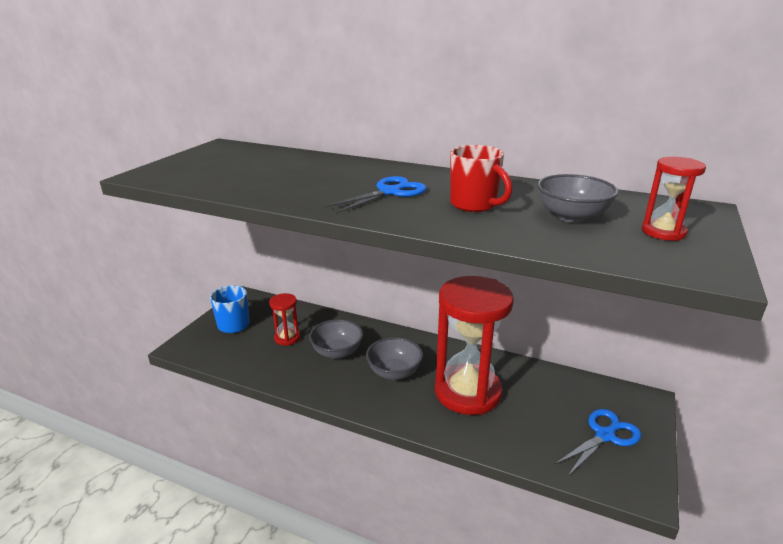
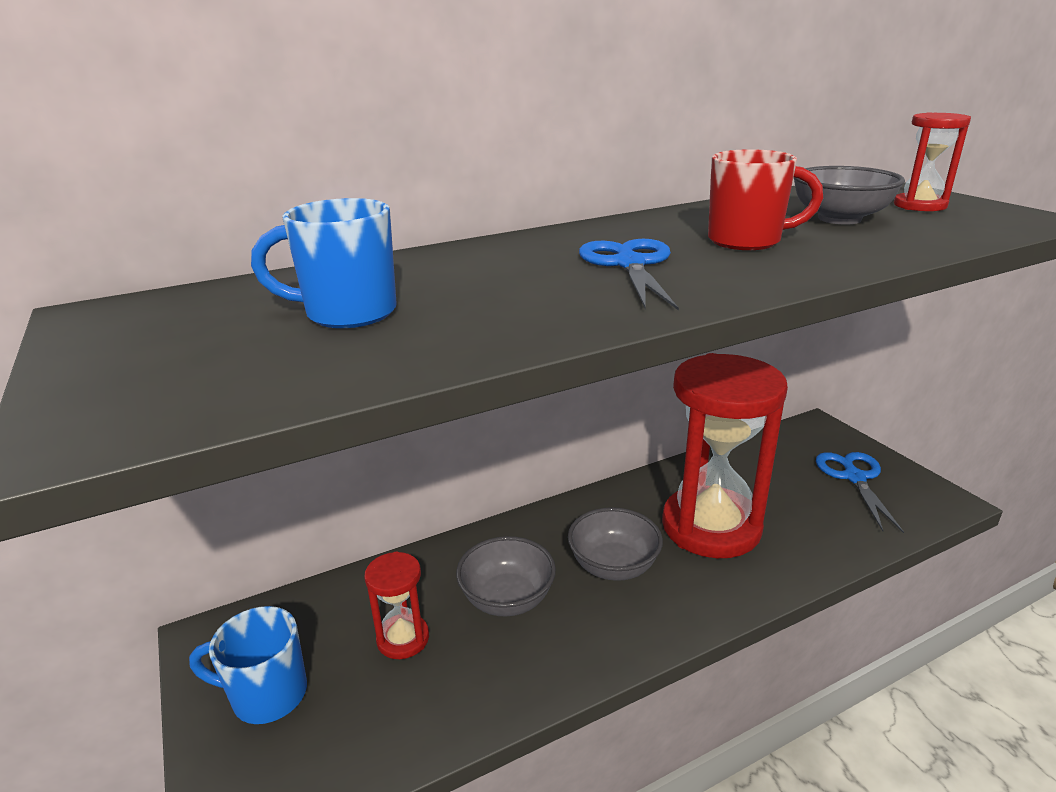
camera: 50 degrees left, 0 degrees up
(262, 170) = (348, 313): none -> blue mug

